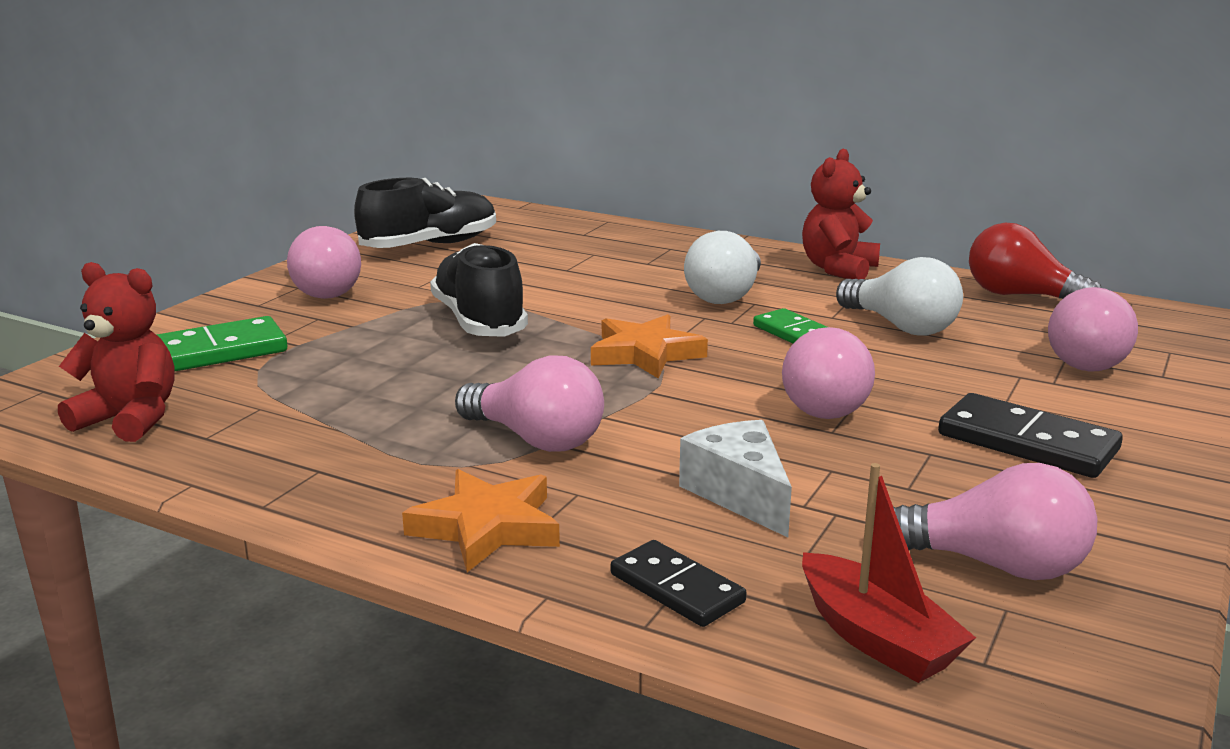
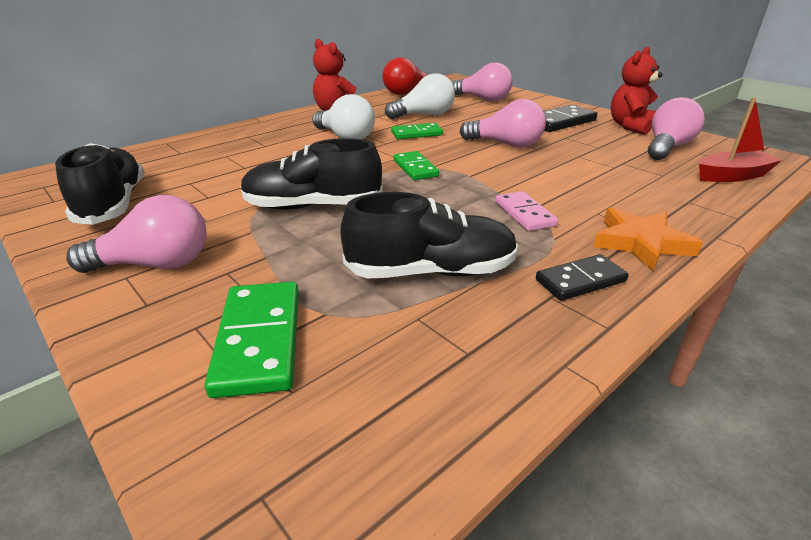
camera: 70 degrees left, 10 degrees up
(130, 419) = (402, 406): red teddy bear -> red teddy bear (631, 126)
(351, 402) = (431, 271): none -> black shoe
(536, 439) = (524, 214): pink light bulb -> pink domino
(645, 353) = (415, 168): orange star -> green domino
(677, 588) = (701, 205): black domino -> black domino (580, 280)
(740, 494) = (603, 176): white cheese -> none

